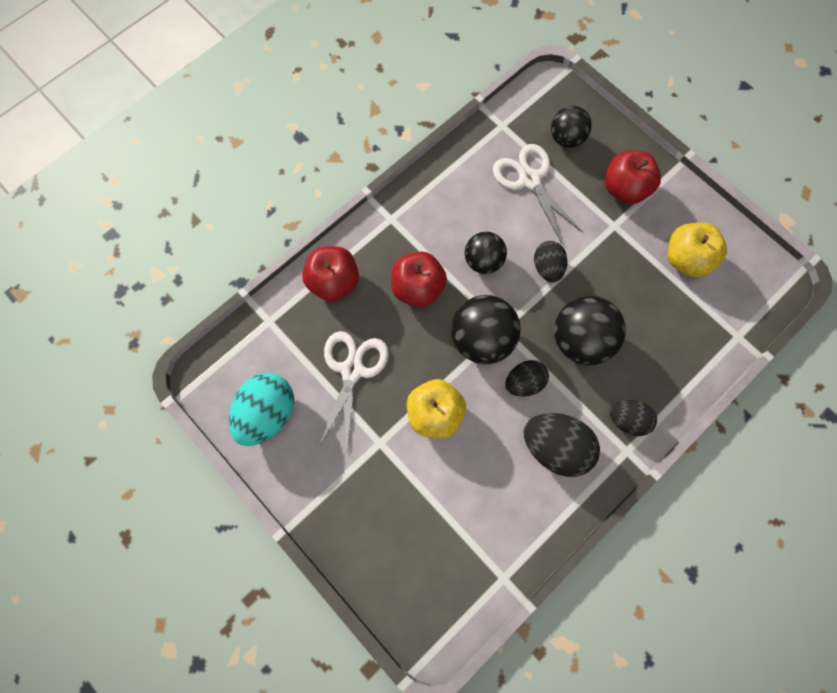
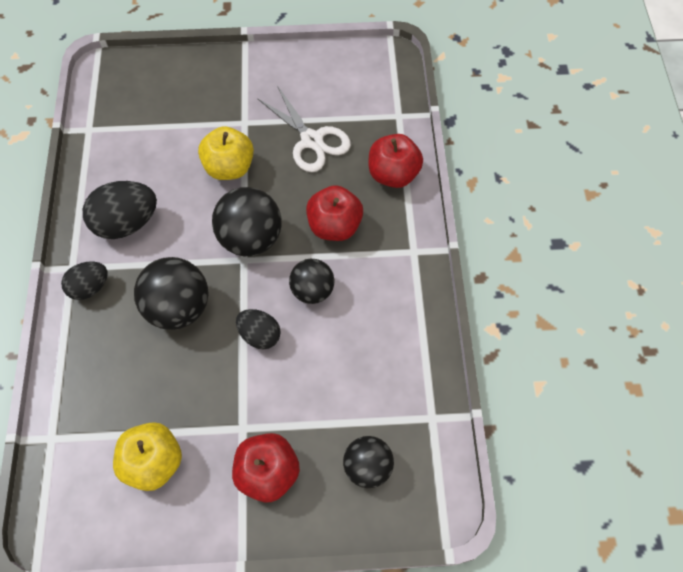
camera: 130 degrees right, 10 degrees down
(267, 413) = (330, 75): turquoise egg -> none
(524, 382) = (190, 240): black egg -> none
(529, 180) = (353, 392): white scissors -> none

